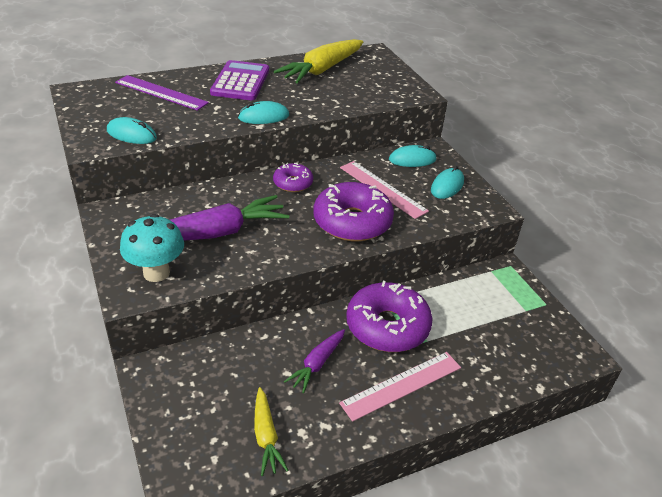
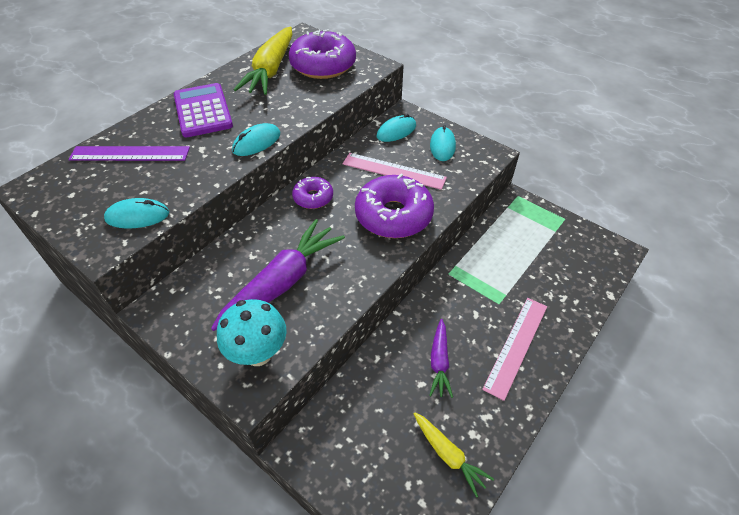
camera: 25 degrees left, 10 degrees up
(387, 326) = (468, 297): purple donut -> purple donut (323, 65)

